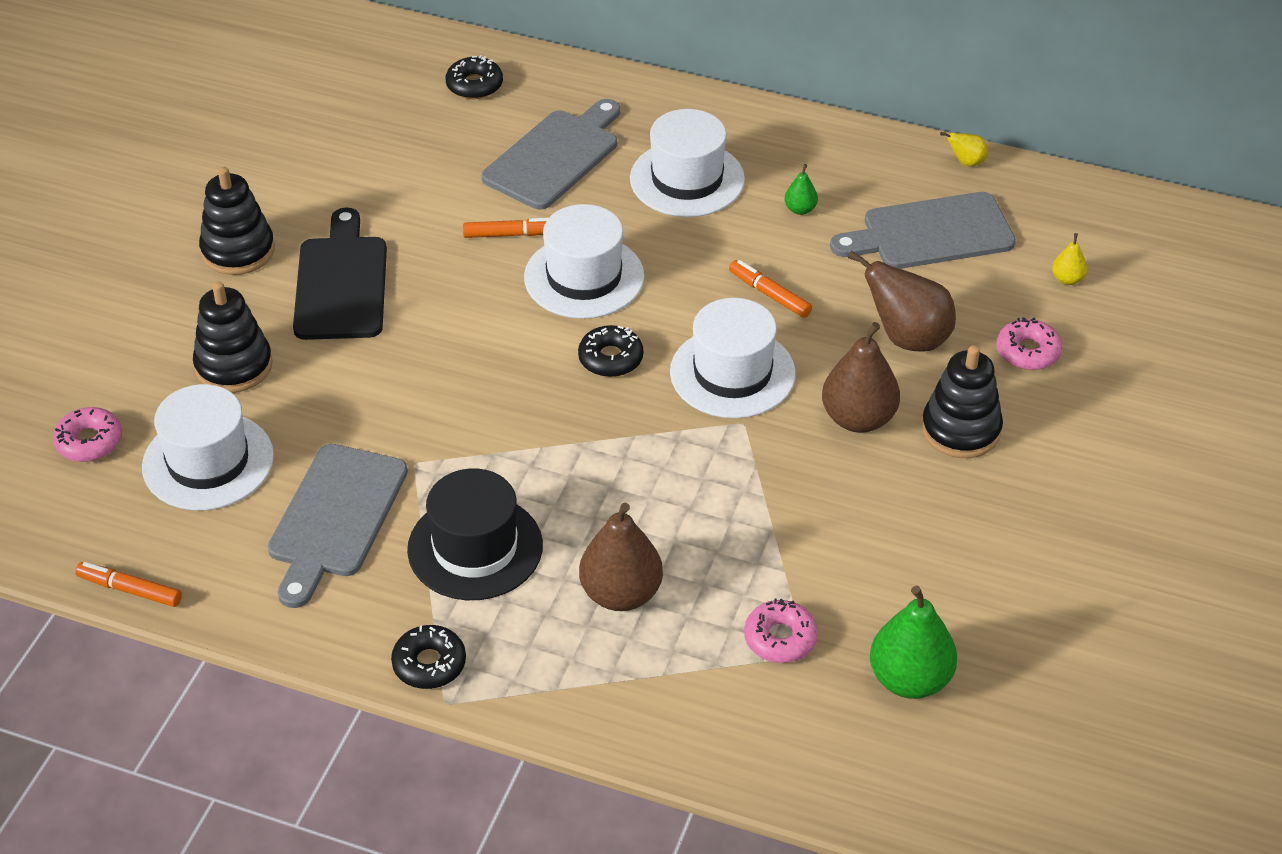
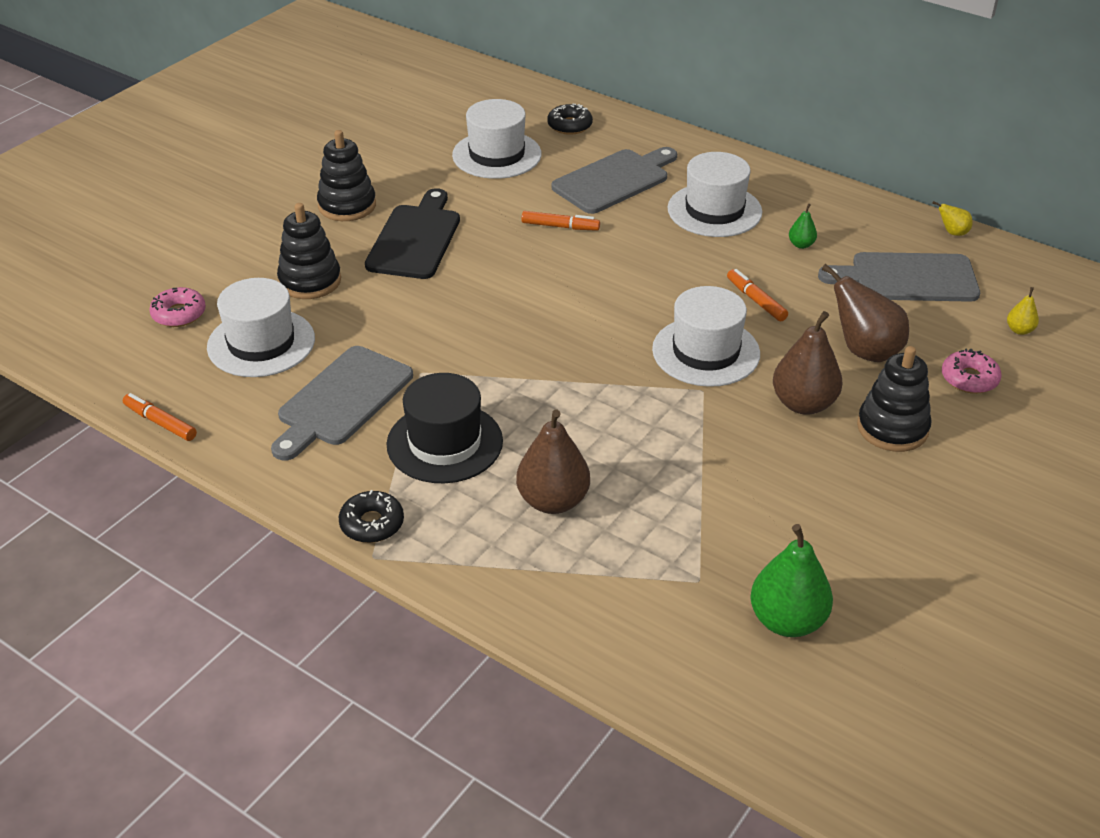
camera: 15 degrees right, 5 degrees down
(584, 277) = (607, 264): white hat -> white hat (496, 155)
(610, 358) = (608, 324): black donut -> none
(780, 638) = (679, 563): pink donut -> none

